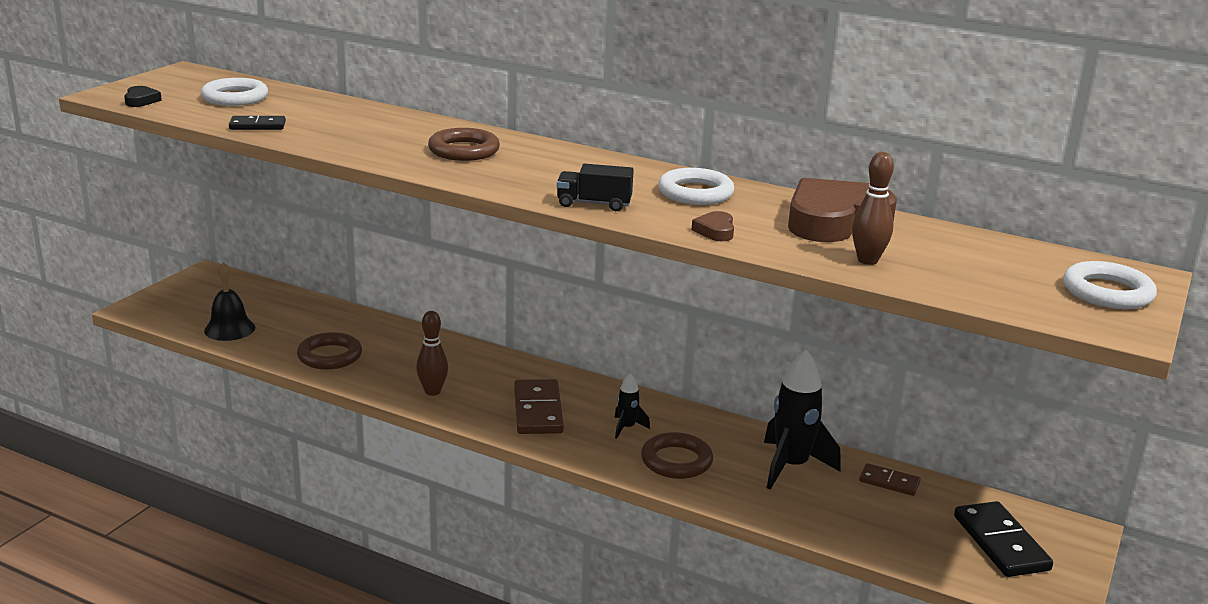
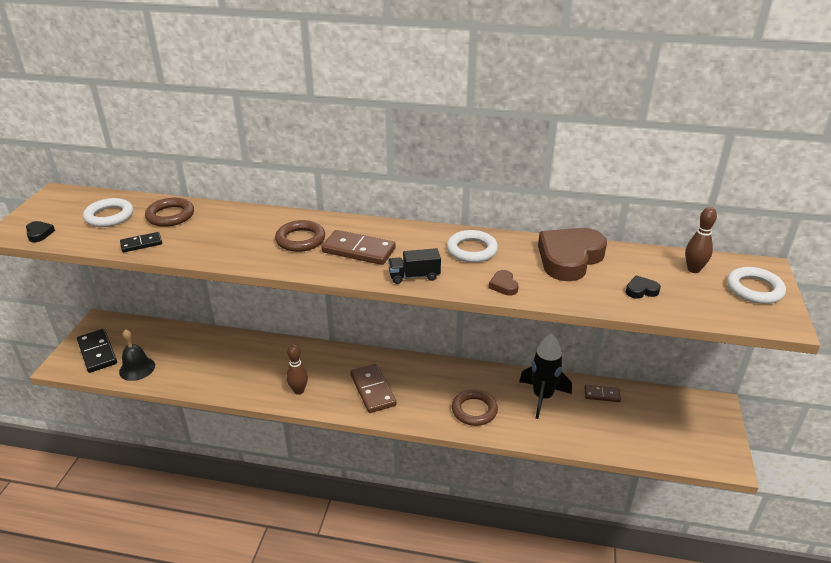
camera: 15 degrees left, 10 degrees up
(330, 356) = (217, 376): brown ring -> brown ring (170, 216)
(535, 171) = (358, 250): none -> brown domino
(627, 428) = (433, 390): black rocket -> none
(867, 260) = (608, 293): brown bowling pin -> brown bowling pin (693, 269)
(921, 266) = (641, 290): none -> black heart
(1001, 543) = (680, 426): black domino -> black domino (97, 352)

